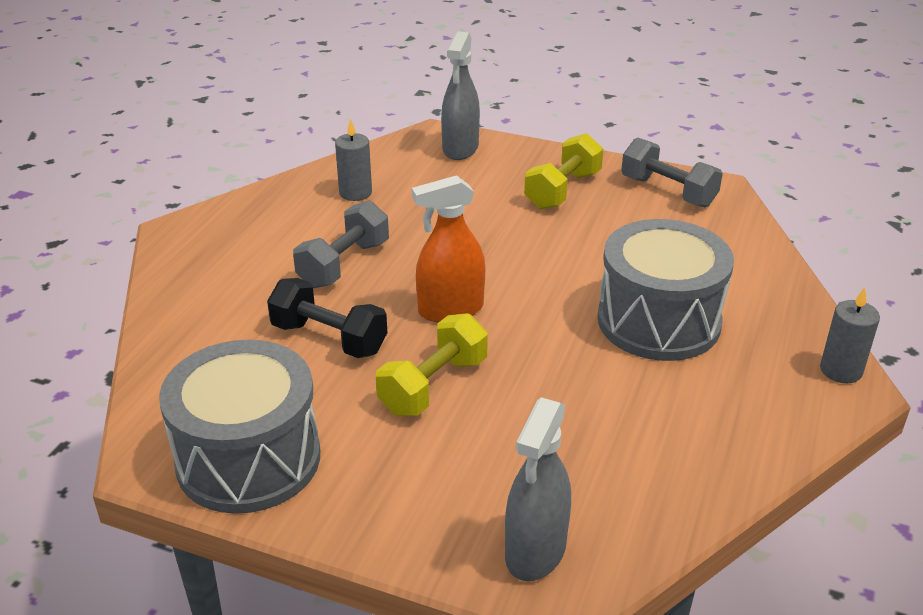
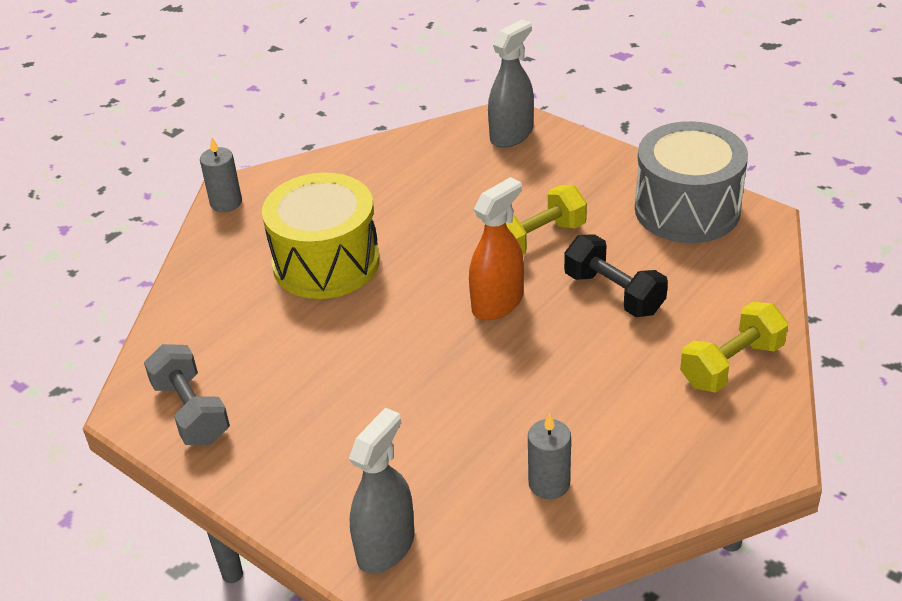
camera: 160 degrees left, 5 degrees up
(344, 264) = (585, 374): grey dumbbell -> none
(450, 310) = (497, 303): orange spray bottle -> orange spray bottle turned 45 degrees counterclockwise
(562, 190) = (304, 437): yellow dumbbell -> yellow dumbbell (731, 365)
(658, 321) = (326, 262): grey drum -> yellow drum

